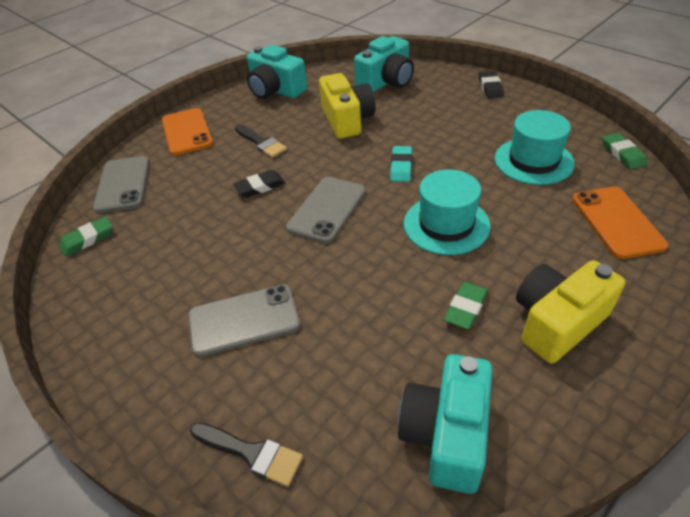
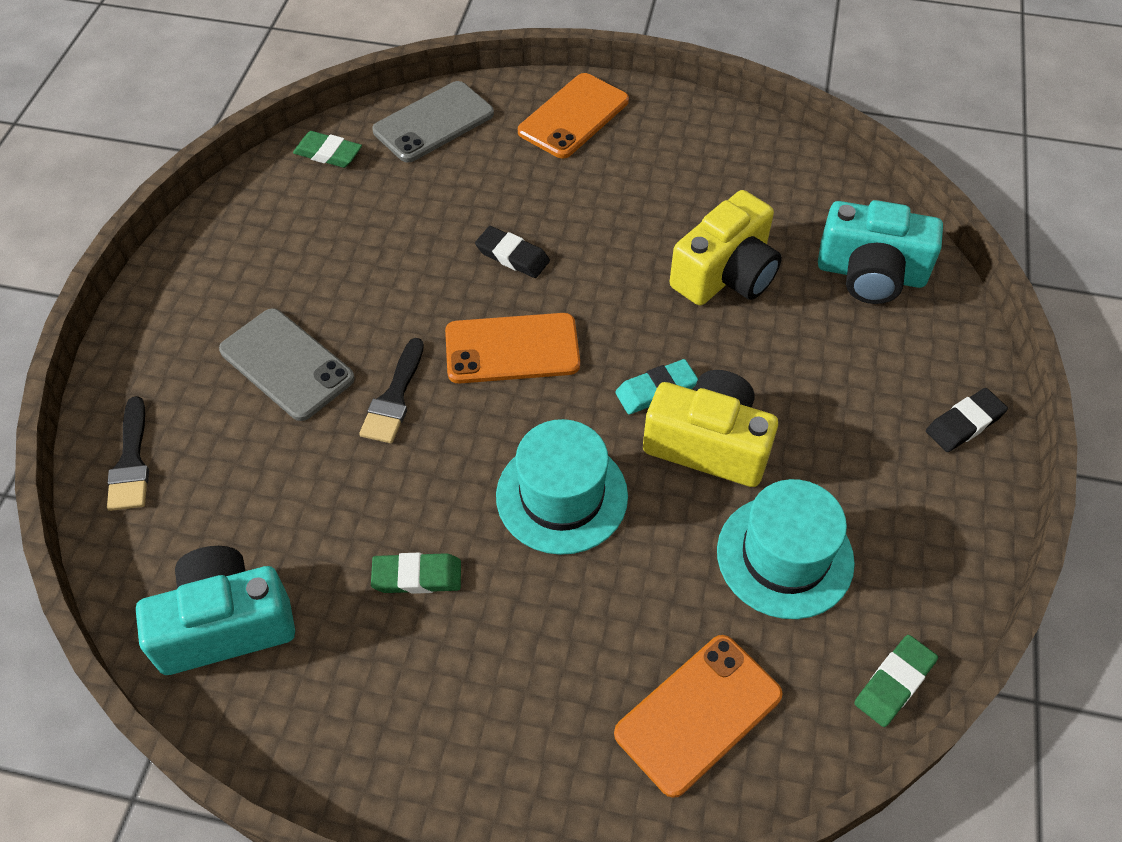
camera: 55 degrees right, 10 degrees up
(261, 143) = (604, 206): black brush -> black brush (394, 398)
(275, 90) = (741, 152): turquoise camera -> none
(327, 209) = (512, 349): grey phone -> orange phone
(557, 322) = (445, 688): yellow camera -> yellow camera (708, 444)

